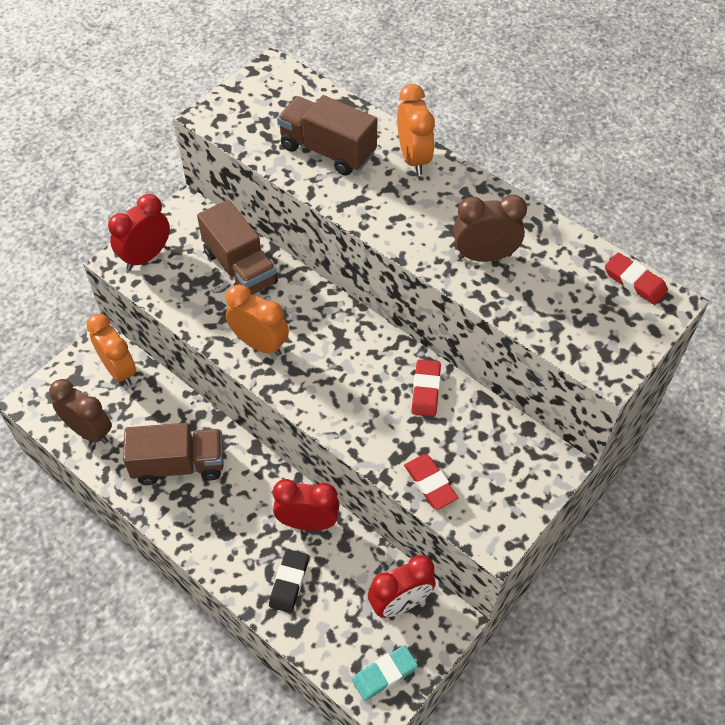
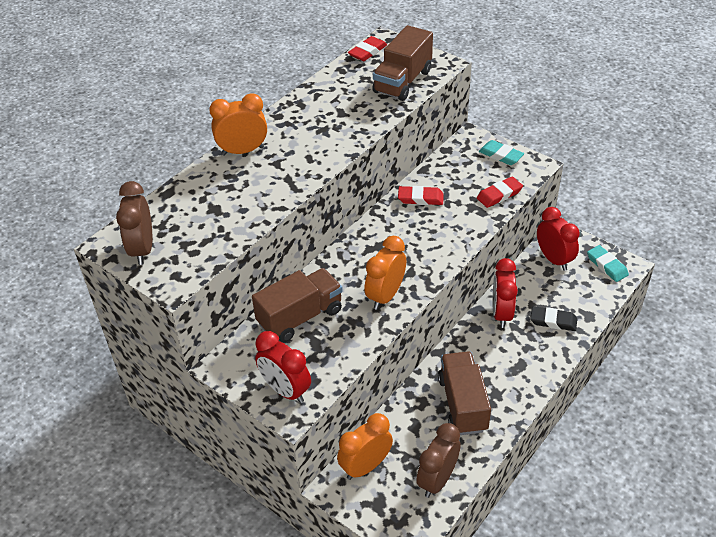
camera: 90 degrees left, 10 degrees down
(327, 151) = (229, 200): brown truck -> brown truck (402, 81)
(484, 256) = (348, 114): brown clock -> brown clock (142, 249)
(516, 497) = (501, 155): none -> turquoise eraser

